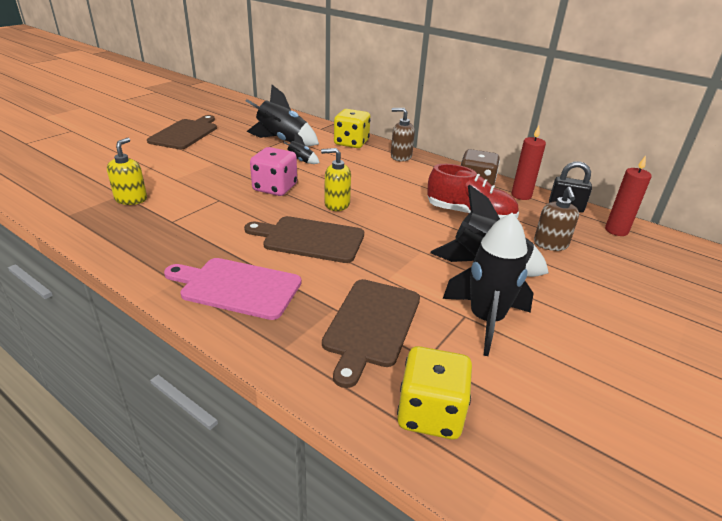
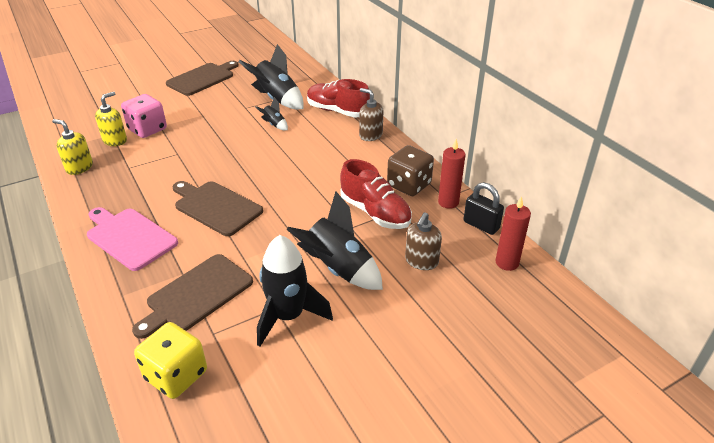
camera: 25 degrees right, 5 degrees up
(275, 188) = (229, 150): pink dice -> pink dice (147, 129)
(337, 204) = (266, 177): yellow soap dispenser -> yellow soap dispenser (79, 167)
(351, 143) = (337, 111): yellow dice -> red shoe

